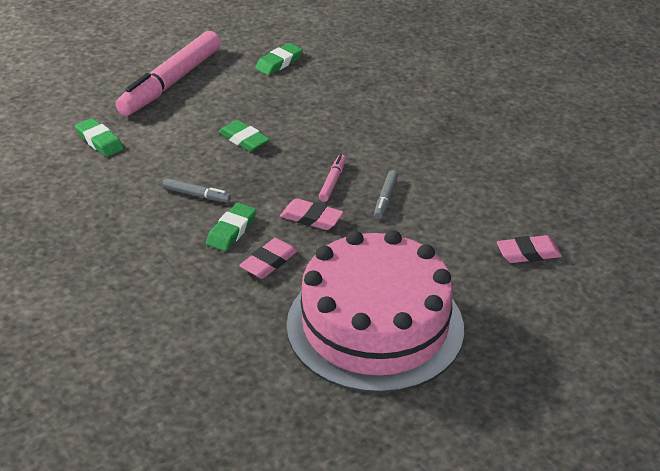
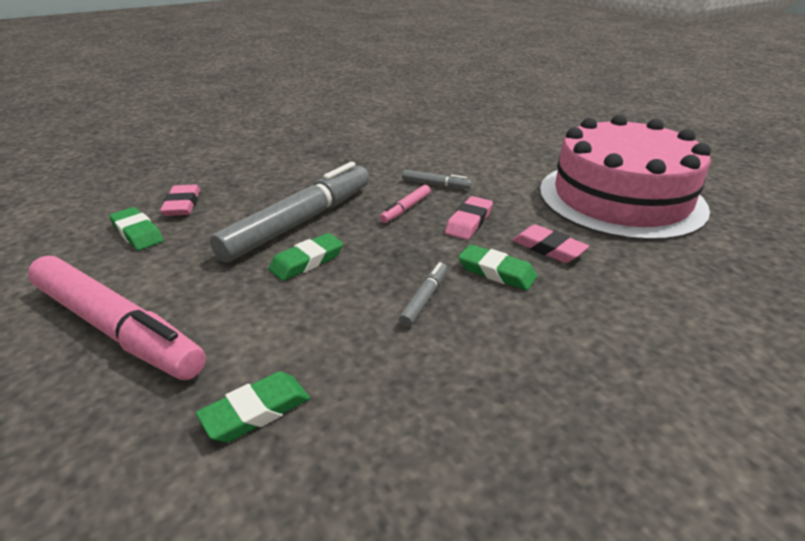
camera: 85 degrees left, 5 degrees down
(302, 129) = (299, 222): none -> grey marker
(332, 182) = (406, 208): pink marker -> pink marker turned 75 degrees counterclockwise
(528, 253) = (506, 138): pink eraser -> pink eraser (182, 204)

